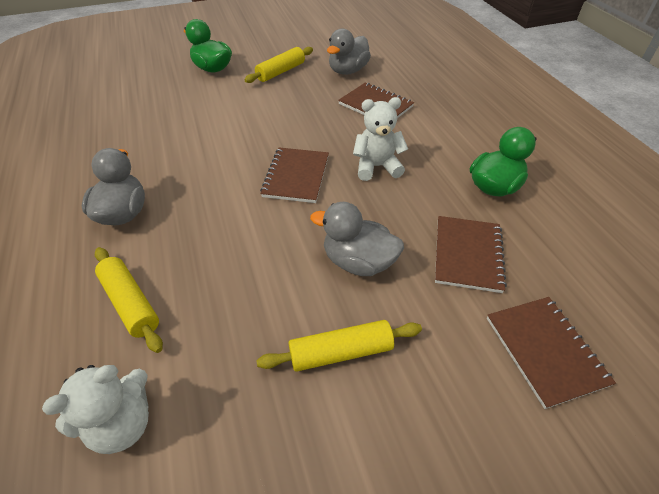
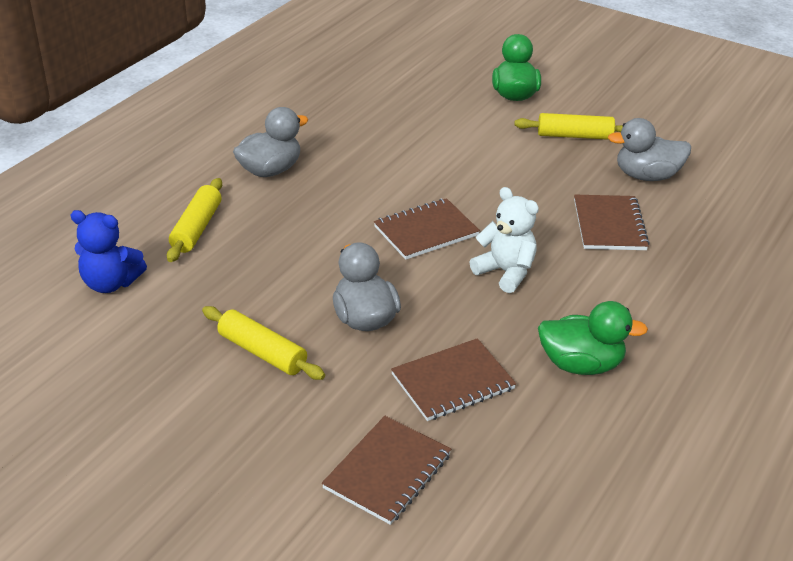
camera: 50 degrees right, 10 degrees down
(122, 423) = (111, 283): white teddy bear -> blue teddy bear

